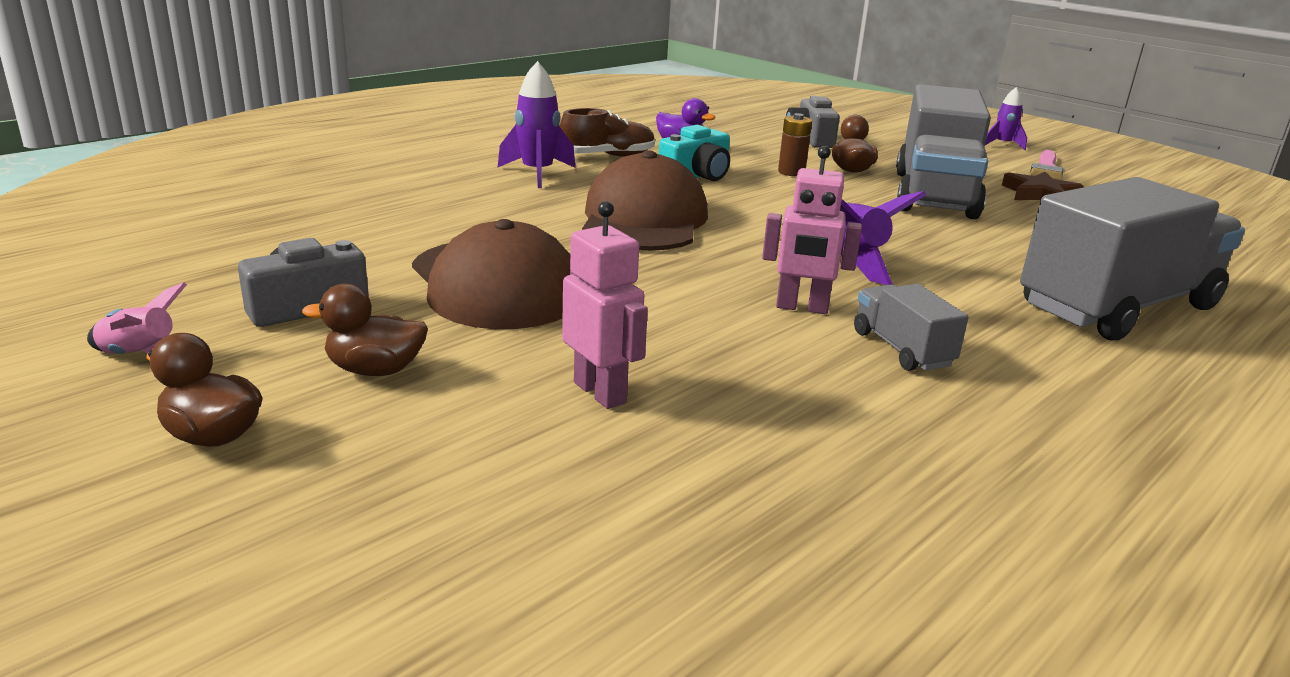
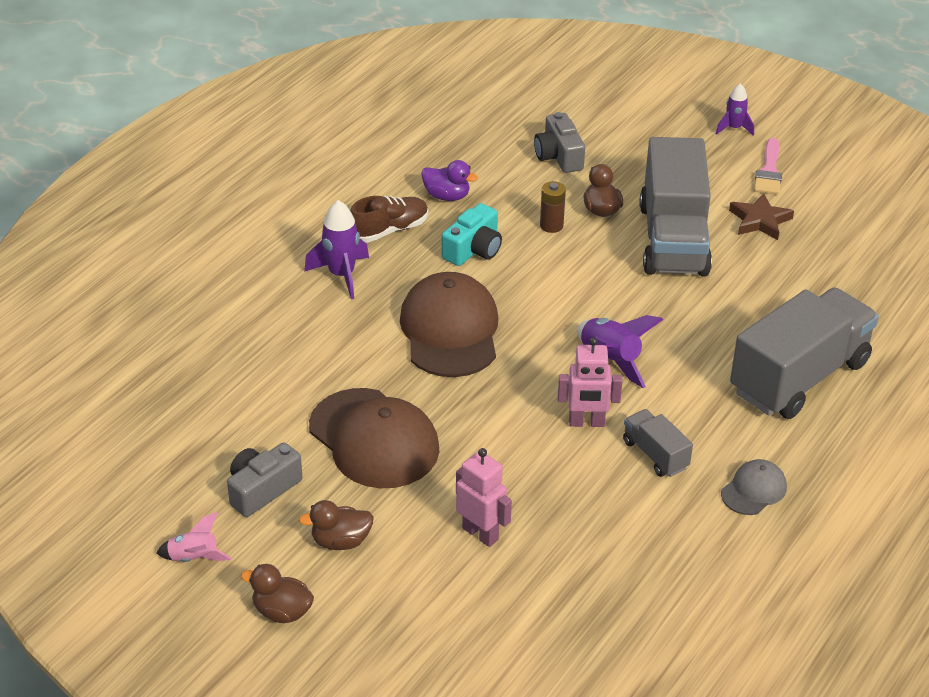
camera: 10 degrees left, 15 degrees up
(1066, 406) = (753, 490): none -> grey cap

